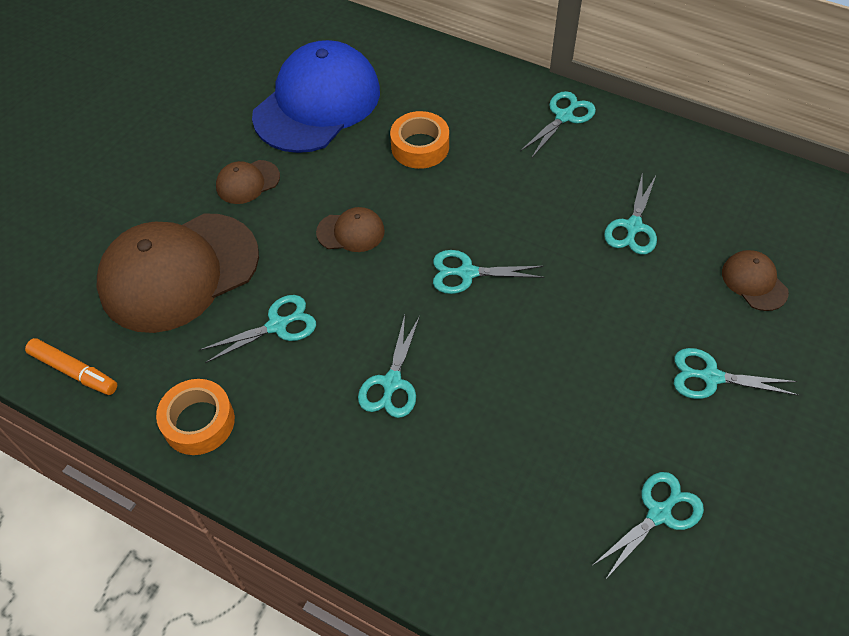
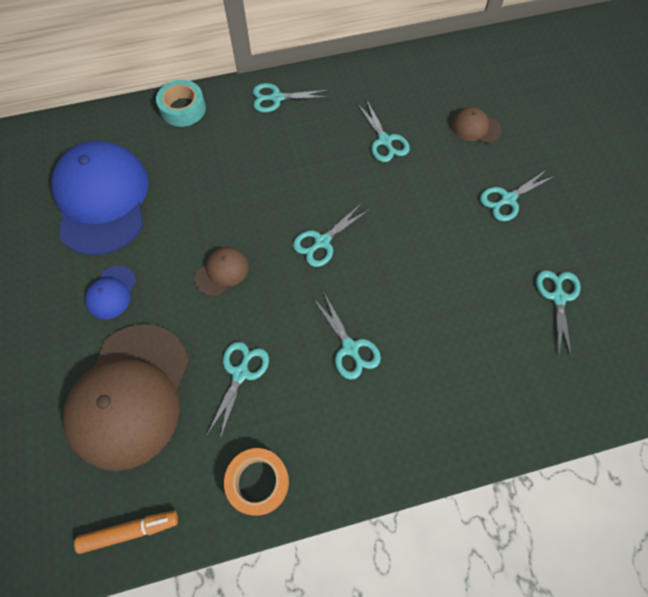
camera: 45 degrees left, 10 degrees up
(247, 182) = (111, 292): brown cap -> blue cap
(420, 147) = (207, 180): orange tape -> none
(464, 71) = (183, 109): none -> turquoise tape
(564, 117) = (277, 98): turquoise scissors -> turquoise scissors turned 90 degrees counterclockwise

